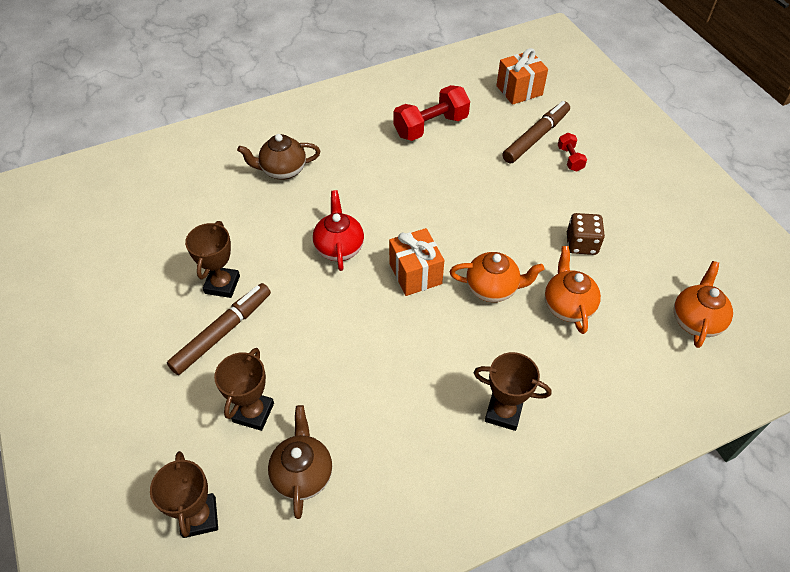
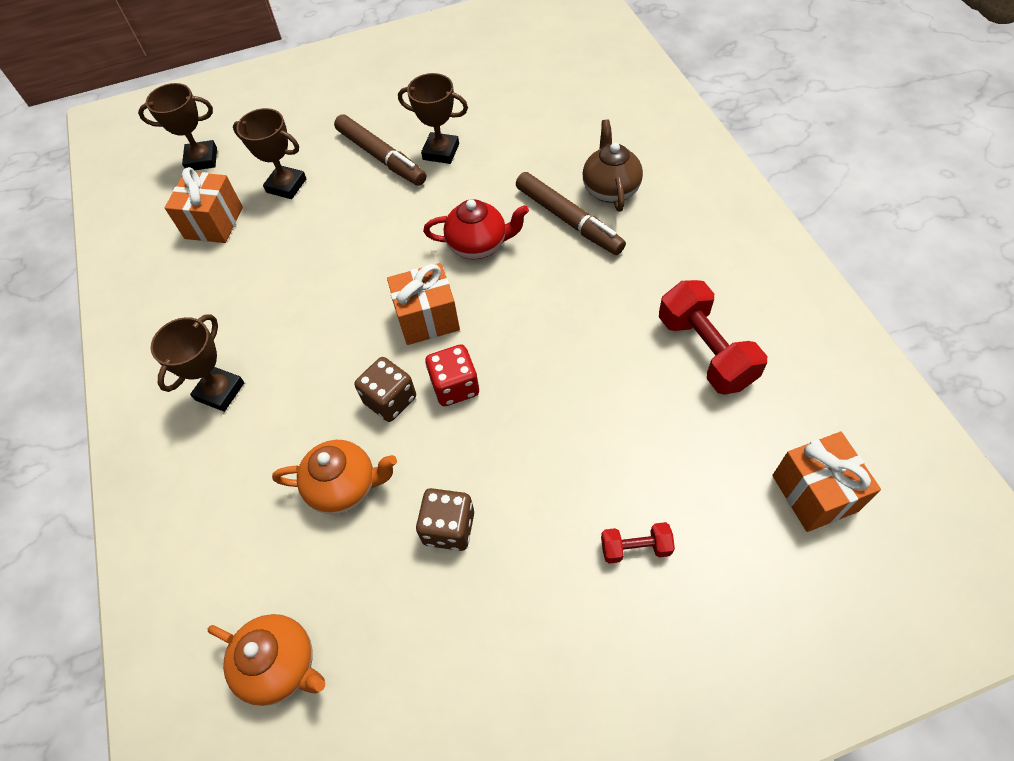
camera: 100 degrees right, 5 degrees up
(302, 474) = (214, 223): brown teapot -> orange gift
(475, 250) = (455, 386): none -> red dice
(492, 288) = (390, 400): orange teapot -> brown dice
(535, 137) = (688, 501): brown marker -> brown marker (568, 220)

